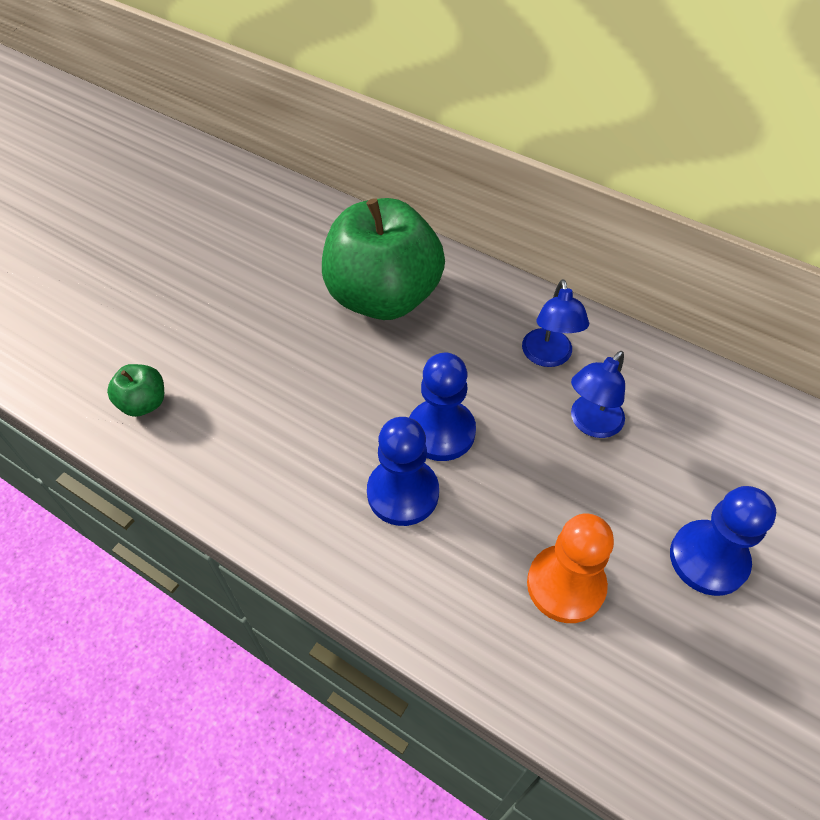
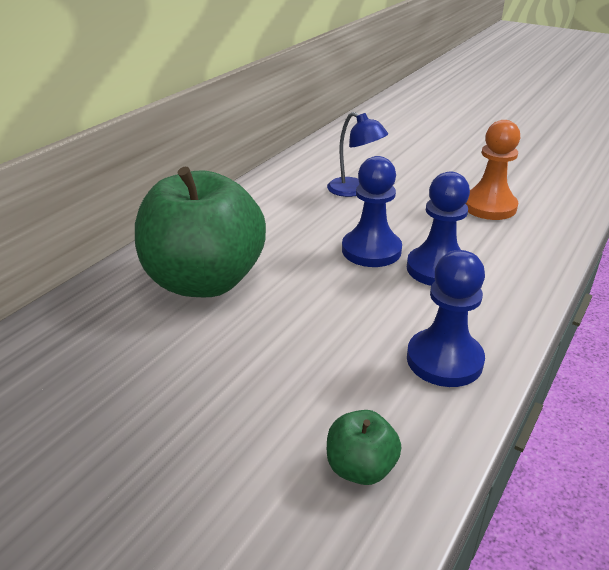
camera: 90 degrees left, 20 degrees down
(548, 357) = (289, 202): blue lamp -> none
(708, 559) = (450, 164): blue pawn -> blue pawn (444, 360)

